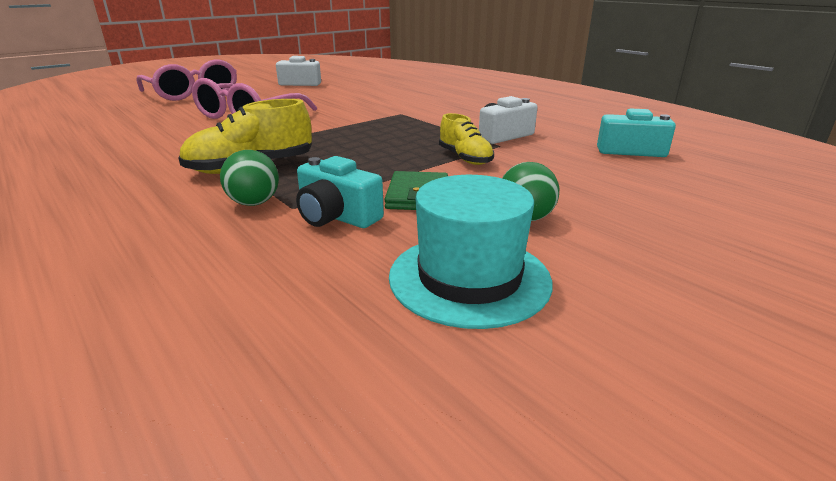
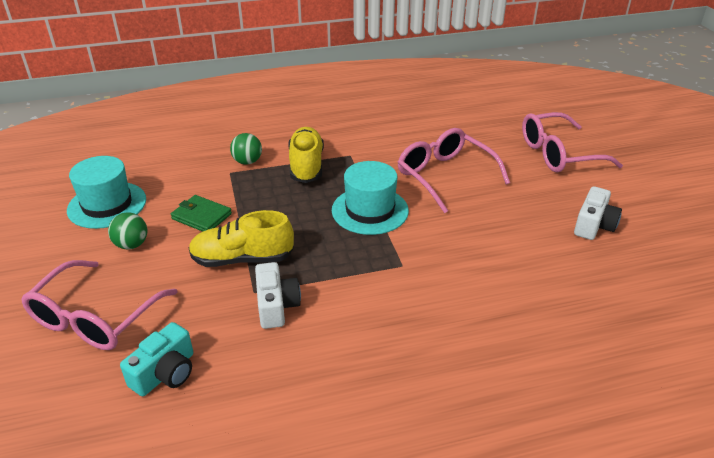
camera: 115 degrees right, 10 degrees up
(331, 130) = (370, 210): none -> turquoise hat
(336, 216) = (204, 183): turquoise camera -> none
(465, 158) = (242, 259): yellow shoe -> yellow shoe, size x1.56
(647, 194) = (96, 317): none -> pink glasses

